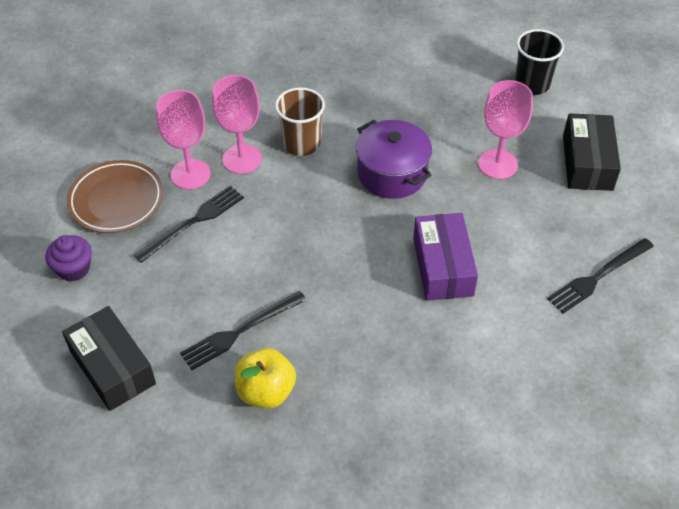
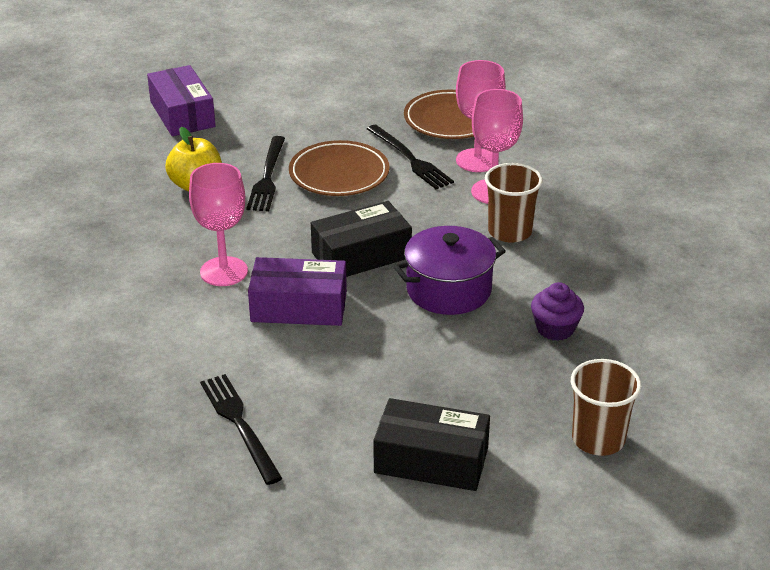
camera: 100 degrees right, 15 degrees down
(73, 268) = (372, 98): purple cupcake -> purple cupcake (555, 329)
(112, 367) = (257, 115): black box -> black box (361, 255)
(114, 445) = (182, 114): none -> purple box
(227, 273) = (339, 174): none -> brown plate
(240, 331) = (267, 177): black fork -> black fork turned 150 degrees counterclockwise
(498, 164) = (445, 376): pink goblet -> pink goblet (224, 271)
(532, 84) = (598, 439): black cup -> brown cup

